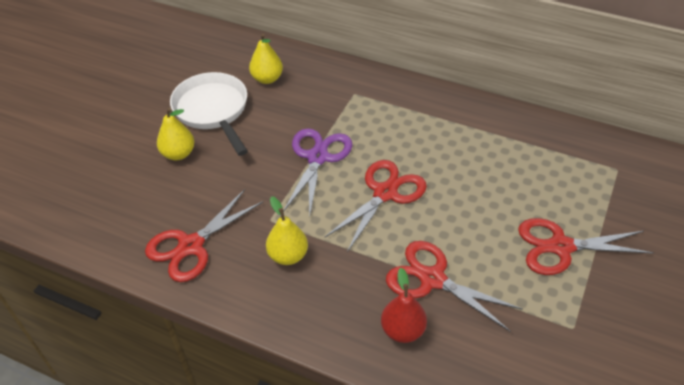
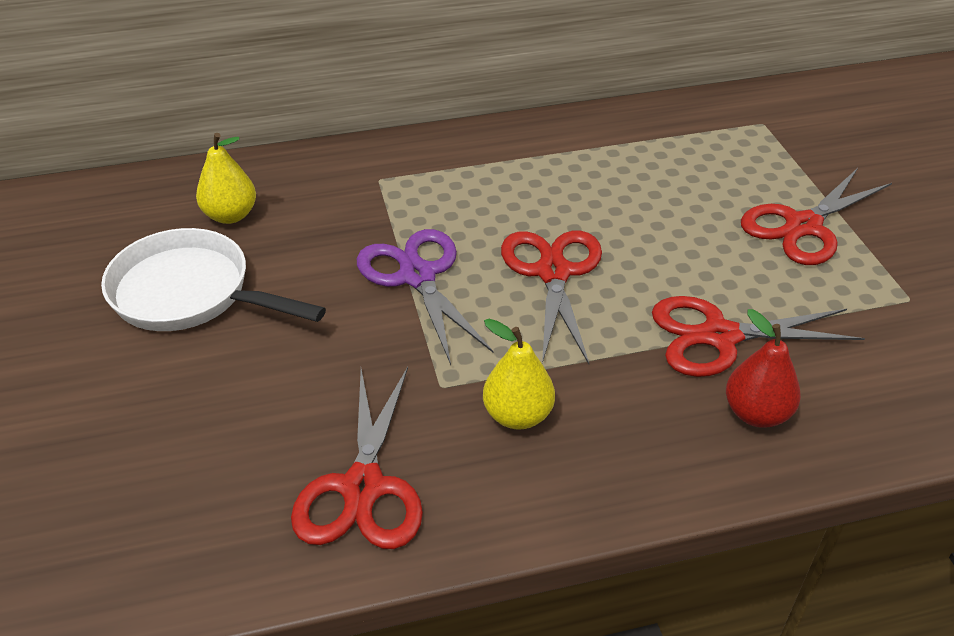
camera: 40 degrees left, 5 degrees down
(178, 154) = (197, 377): yellow pear -> none

